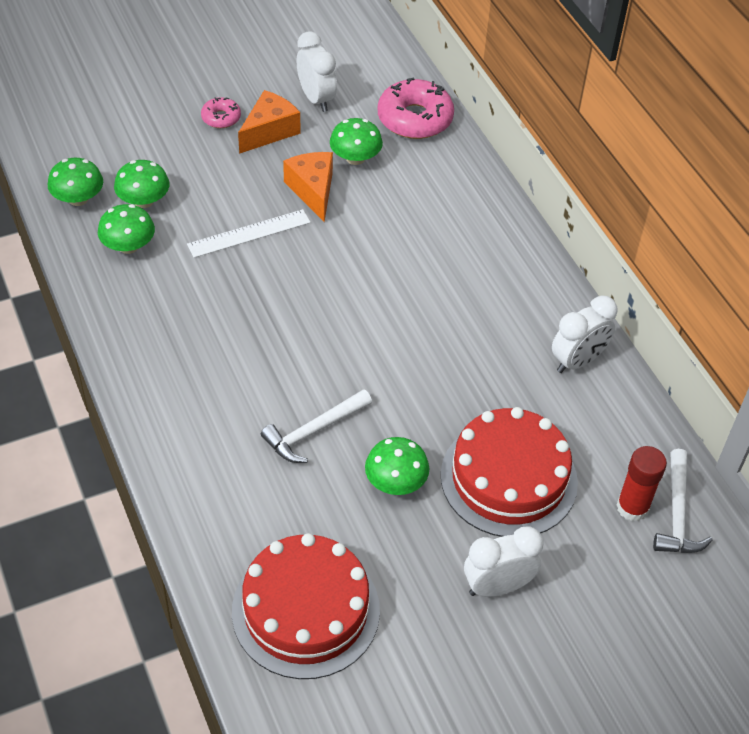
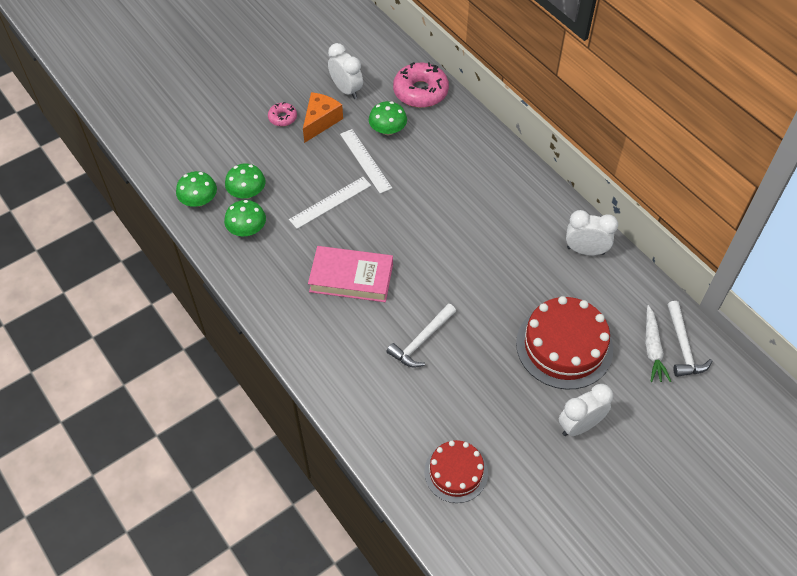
camera: 10 degrees left, 5 degrees up
(245, 333) = (351, 278): none -> pink book
(305, 610) = (456, 472): red cake -> red cake, size x0.61
(313, 190) = (365, 161): orange cheese -> white ruler
(395, 482) = (488, 365): green mushroom -> none
(577, 361) = (585, 250): white clock -> white clock turned 120 degrees counterclockwise
(632, 507) = (652, 348): red glue stick -> white carrot

